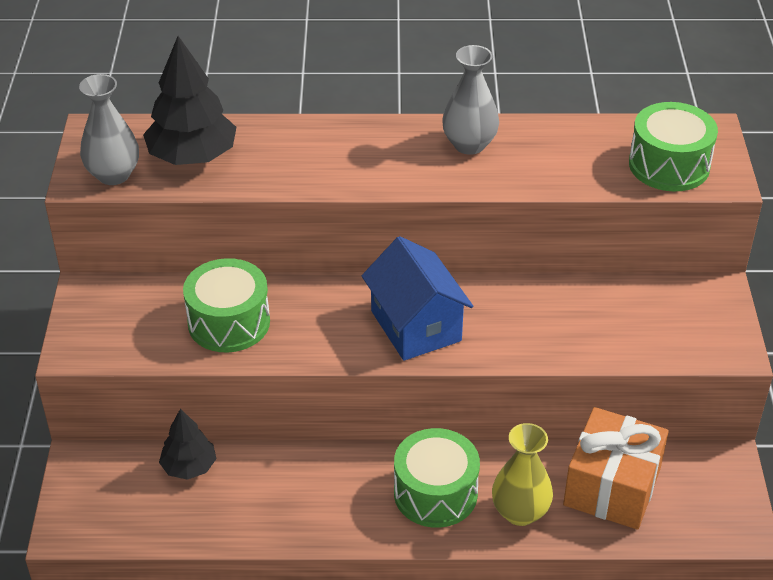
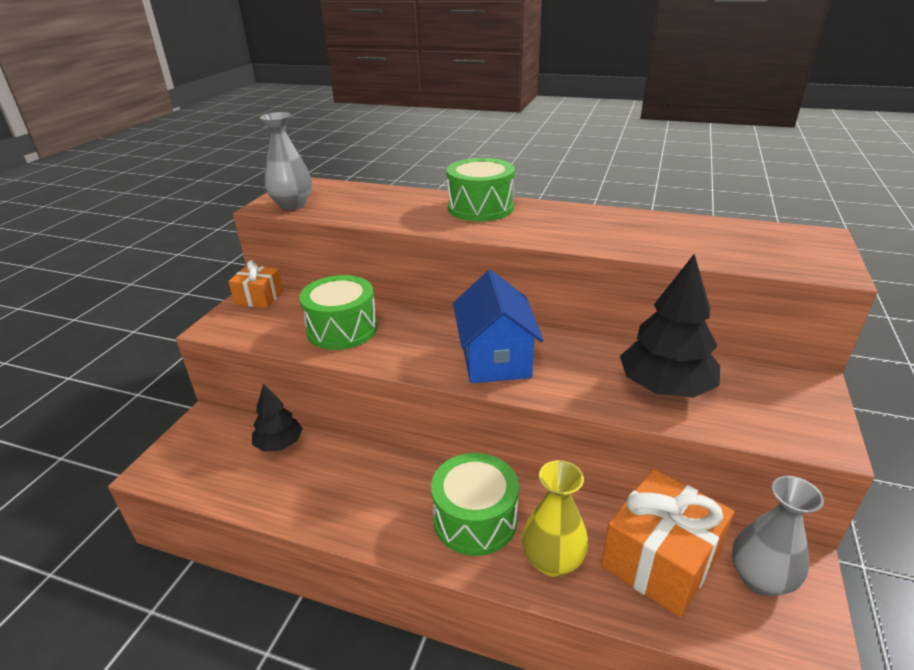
camera: 20 degrees right, 10 degrees down
(96, 298) = (259, 298): none -> orange gift
(193, 156) = (357, 202): black tree -> black tree (665, 387)
(469, 144) = (581, 220): grey vase -> grey vase (760, 579)
(669, 165) = (772, 253): green drum -> green drum (480, 208)

